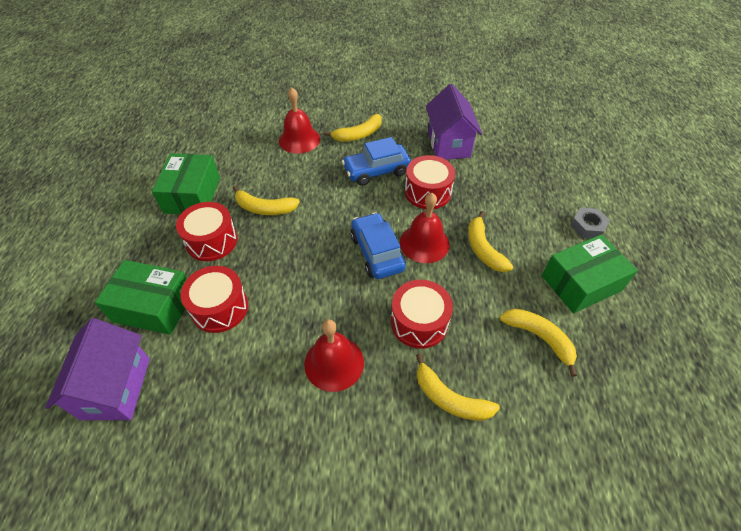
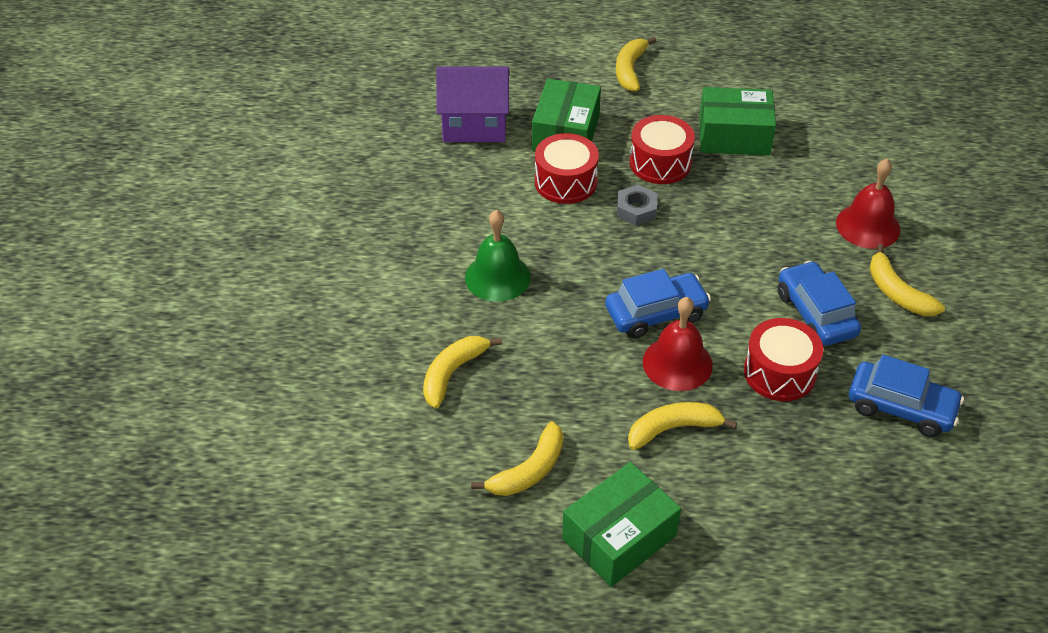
camera: 90 degrees right, 5 degrees down
(265, 208) = (720, 202): yellow banana -> yellow banana (630, 70)
(334, 363) = (497, 277): red bell -> green bell
(419, 322) = (550, 351): red drum -> none
(449, 144) = (901, 407): purple house -> blue car
(581, 283) = (619, 537): green box -> green box turned 75 degrees clockwise
(587, 226) = (734, 573): grey nut -> grey nut (636, 210)

